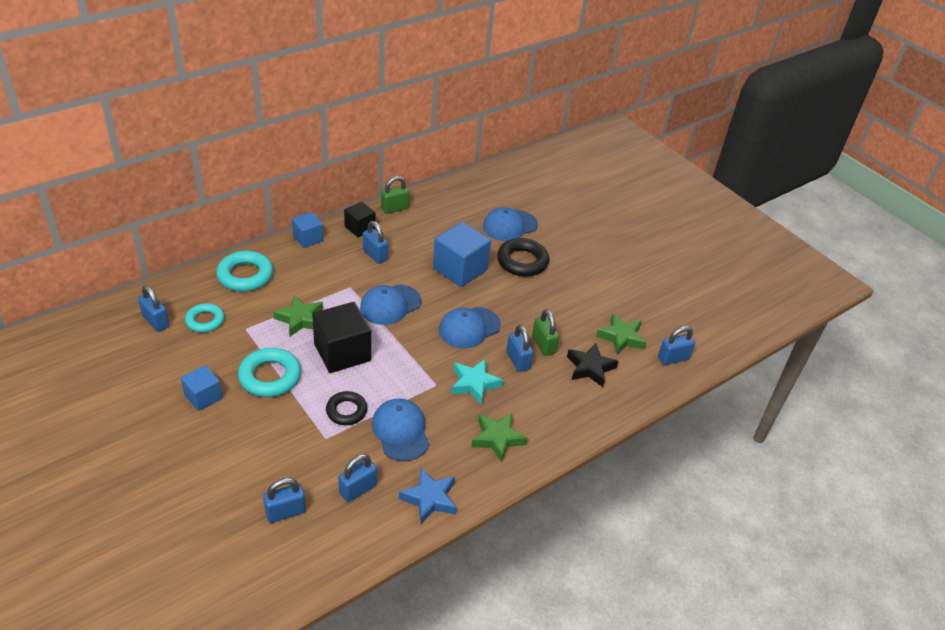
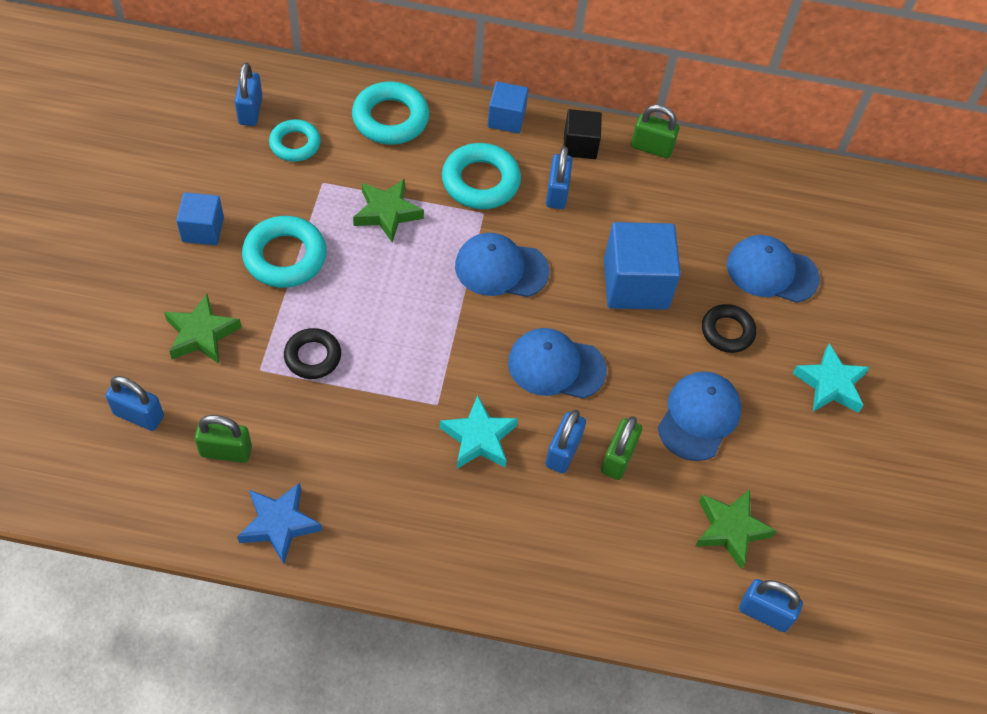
camera: 45 degrees right, 15 degrees up
(331, 274) = (480, 181): none -> turquoise ring
(342, 352) = (384, 286): black cube -> none
(358, 489) = (226, 451): blue padlock -> green padlock
(401, 431) = (338, 425): blue cap -> blue cap (699, 417)
(497, 438) = (426, 522): green star -> green star (201, 334)
(522, 261) = (727, 331): black ring -> black ring, size x0.65
(586, 253) = (830, 384): none -> turquoise star
(590, 368) = (639, 534): black star -> none

